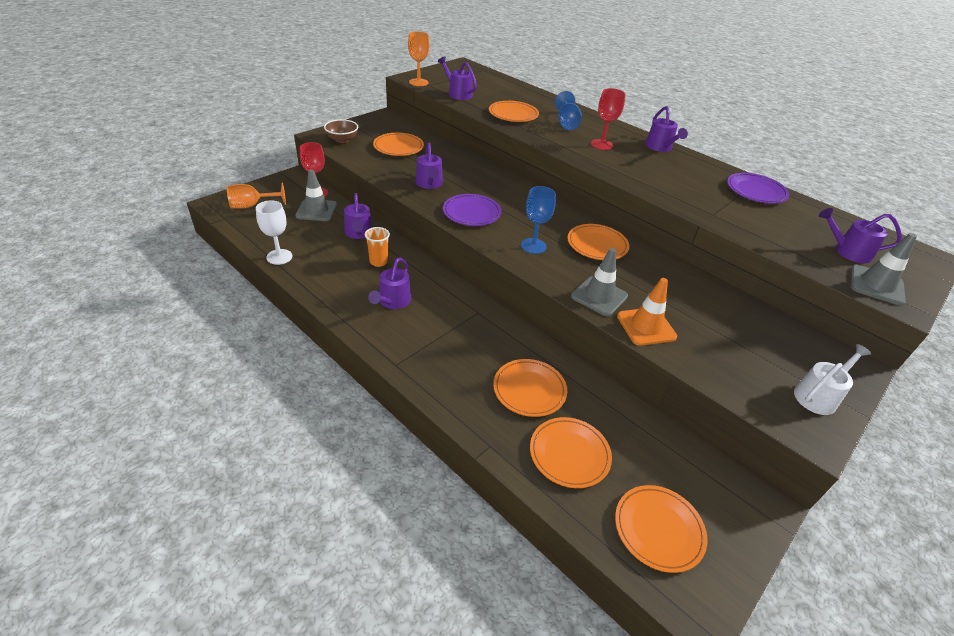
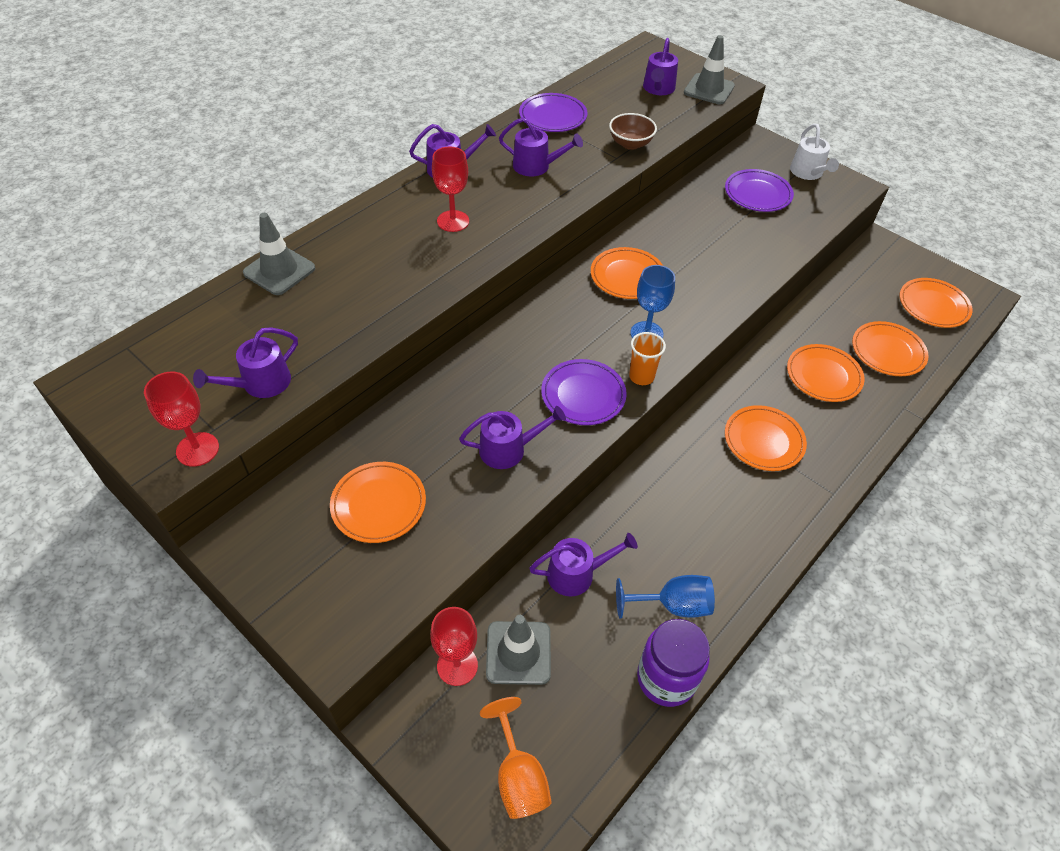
camera: 90 degrees left, 10 degrees up
(279, 257) = (666, 678): white goblet -> purple jar
(342, 140) = (352, 605): brown bowl -> brown bowl (630, 144)
(378, 262) = (645, 536): orange cup -> orange cup (641, 376)
(393, 301) = (726, 508): purple watering can -> purple watering can (536, 166)
(418, 82) = (197, 449): orange goblet -> red goblet
(513, 114) = (353, 309): orange plate -> orange plate (763, 441)
(566, 123) = (383, 250): blue goblet -> blue goblet (672, 605)
(599, 296) = (726, 285): grey traffic cone -> grey traffic cone (279, 270)
(646, 326) = (762, 257): orange traffic cone -> none
(751, 343) = (757, 194): none -> purple plate
(818, 396) = (808, 173): white watering can -> white watering can turned 150 degrees counterclockwise

